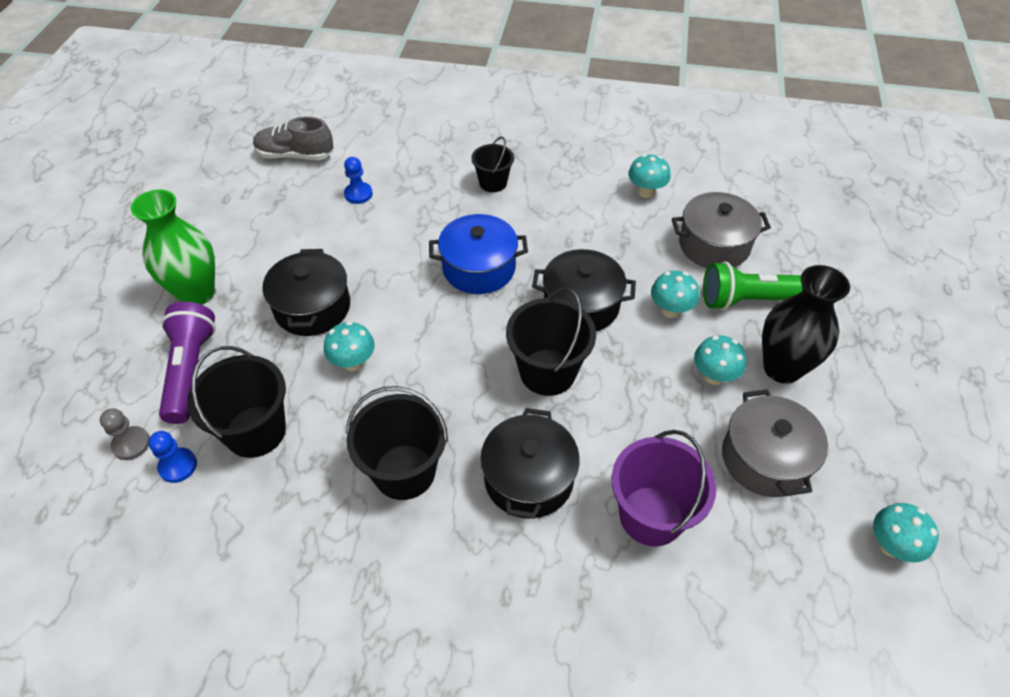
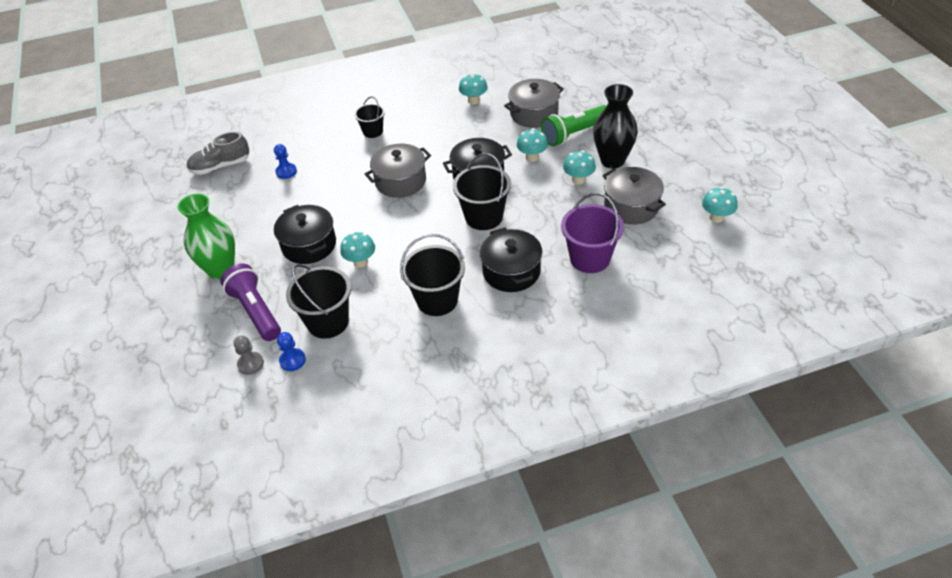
camera: 25 degrees left, 5 degrees down
(479, 268) = (400, 181): blue pot -> grey pot

